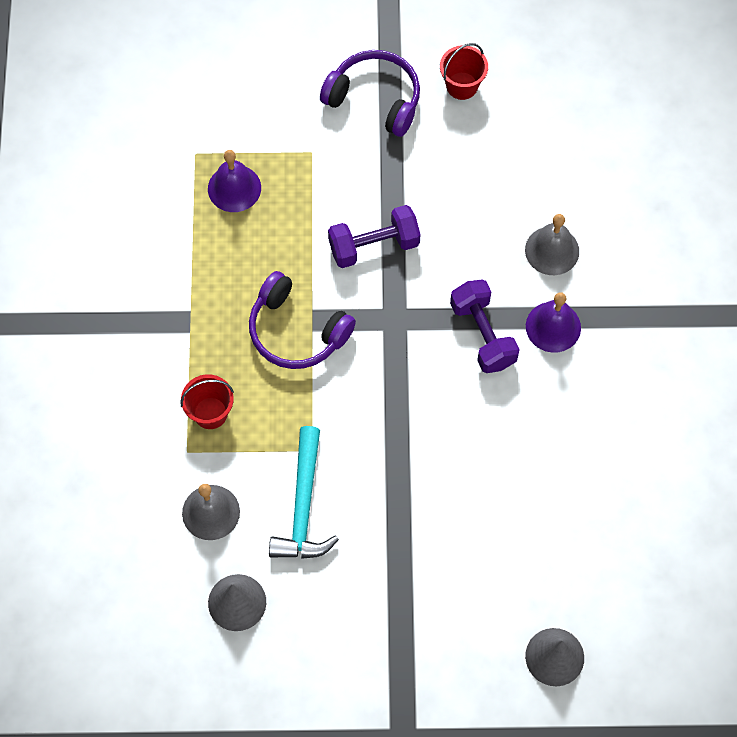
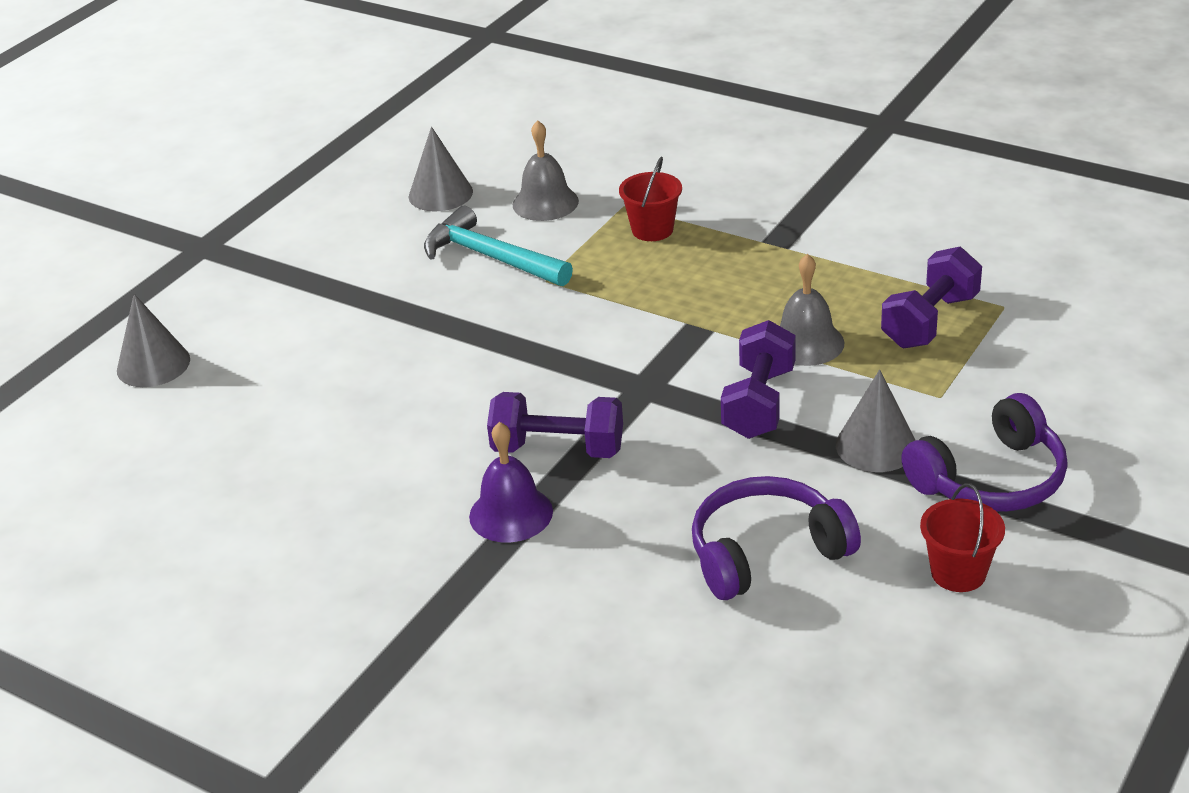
camera: 125 degrees right, 30 degrees down
(234, 188) = (930, 321): purple bell -> purple dumbbell
(297, 331) = (696, 311): purple headphones -> purple headphones (766, 553)
(378, 166) = (876, 446): none -> grey cone
(552, 250) = (618, 557): grey bell -> grey bell (806, 343)

